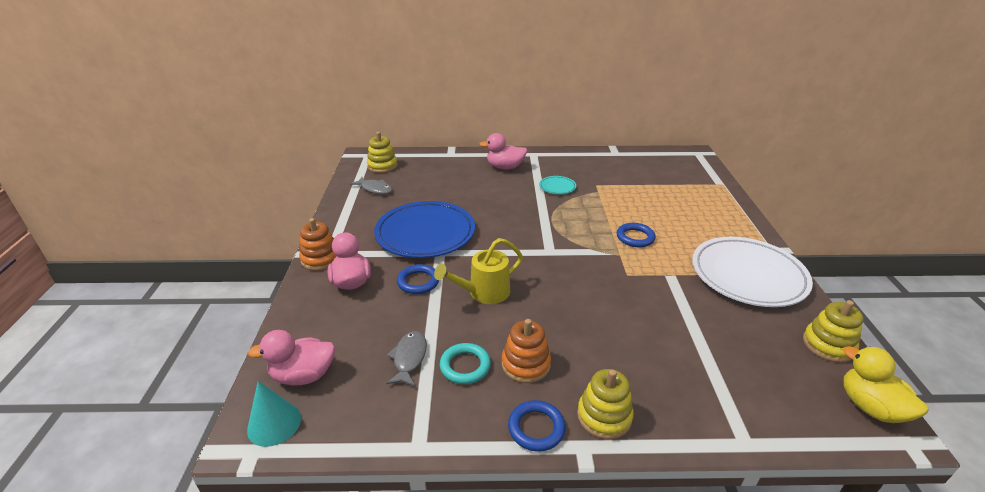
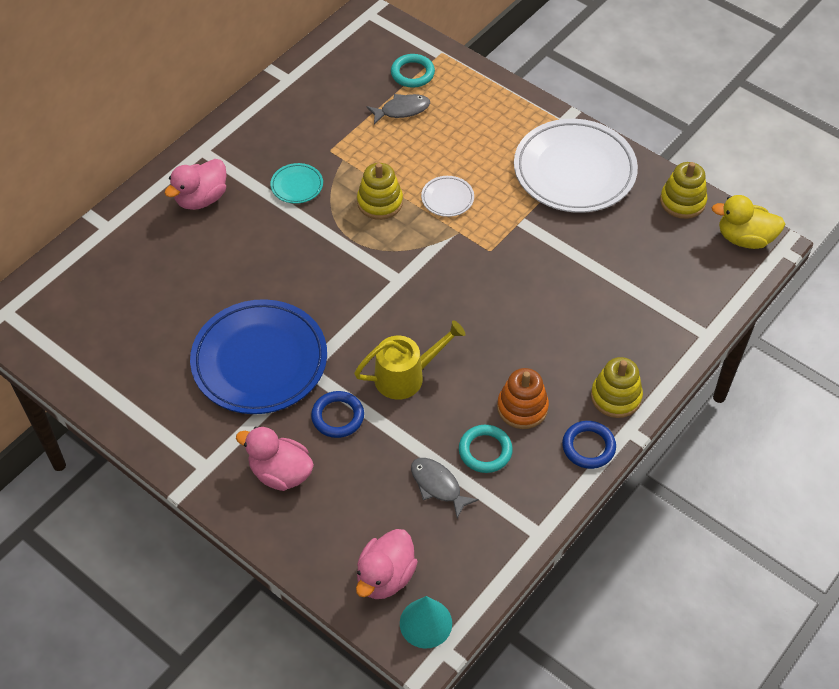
camera: 50 degrees left, 20 degrees up
(321, 259) = (208, 480): orange stacking toy -> none
(375, 189) = (108, 353): grey fish -> grey fish (402, 110)
(382, 166) = (56, 314): yellow stacking toy -> yellow stacking toy (380, 202)
(483, 293) = (407, 376): yellow watering can -> yellow watering can turned 120 degrees counterclockwise
(635, 237) = (447, 198): blue ring -> white plate
(691, 183) = (412, 73): none -> turquoise ring

